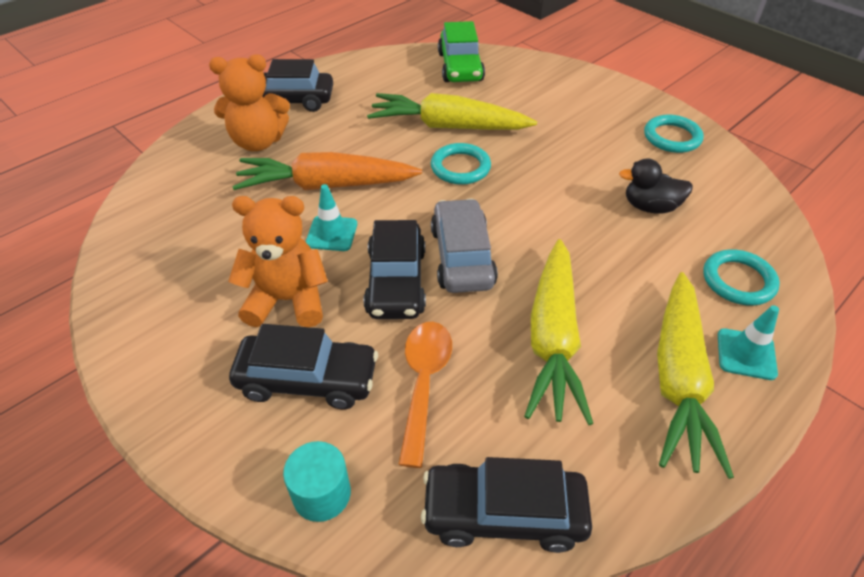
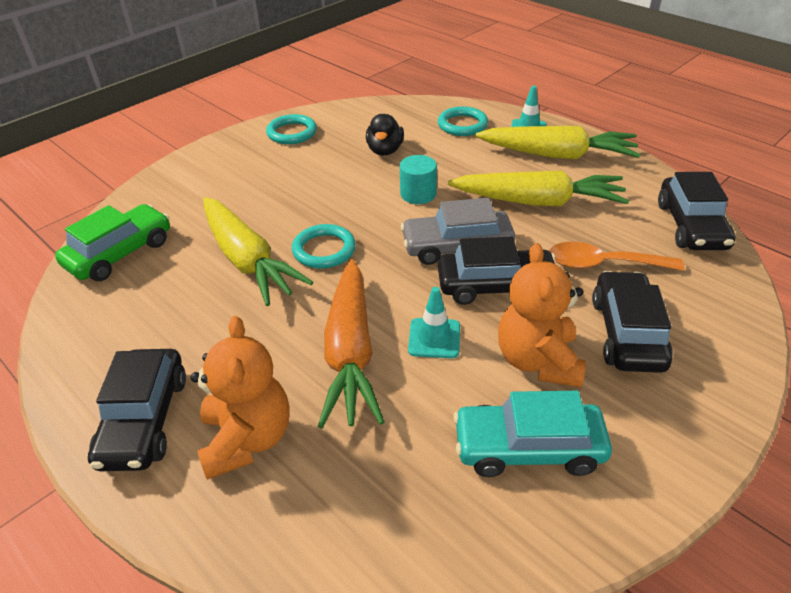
camera: 90 degrees left, 5 degrees down
(197, 281) = (528, 448): none -> turquoise car
(321, 494) = (725, 311): turquoise cylinder -> turquoise cylinder (418, 194)
(448, 126) = (248, 260): yellow carrot -> yellow carrot turned 45 degrees counterclockwise
(460, 67) = (120, 253): green car -> green car turned 45 degrees counterclockwise

